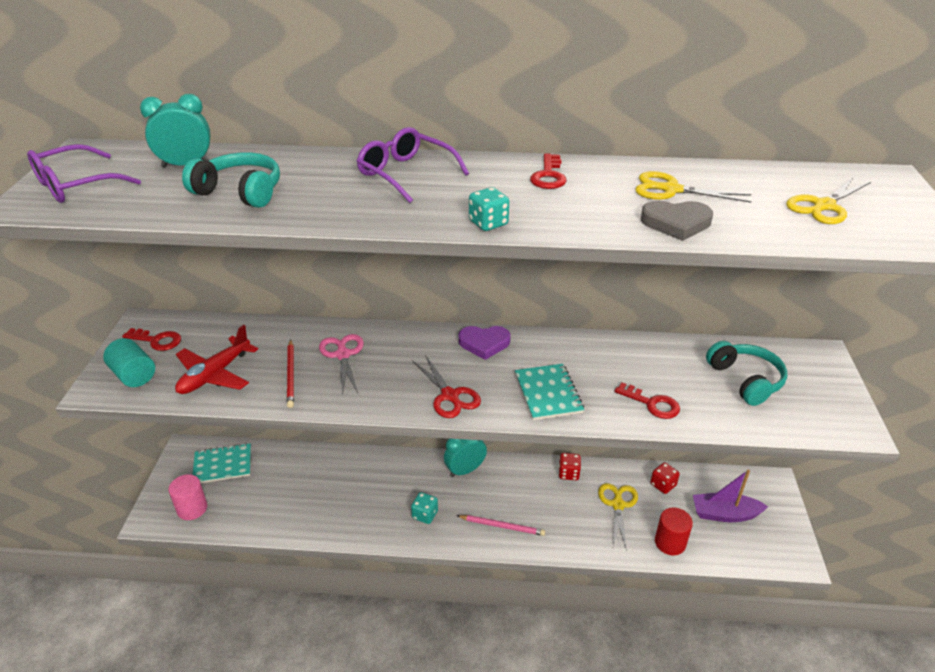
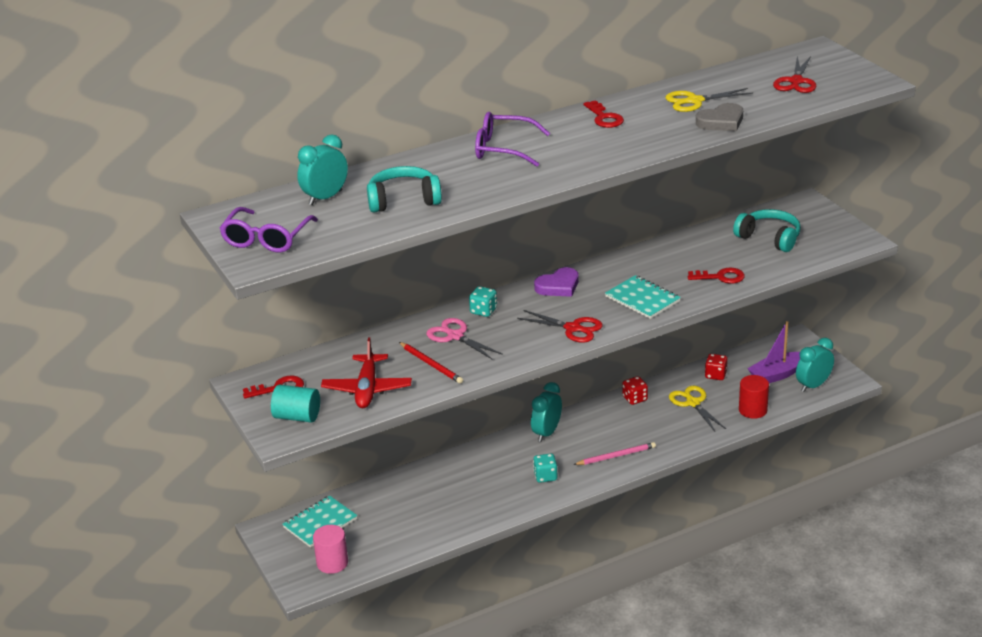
camera: 30 degrees left, 5 degrees down
(488, 223) = (606, 161): turquoise dice -> turquoise dice (483, 311)
(754, 545) = (813, 385): none -> turquoise clock
(823, 206) = (796, 82): yellow scissors -> red scissors

